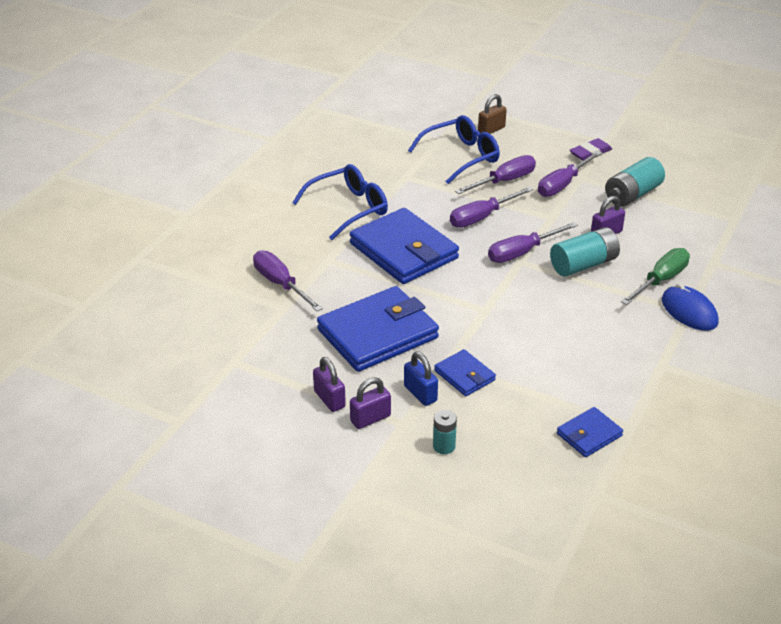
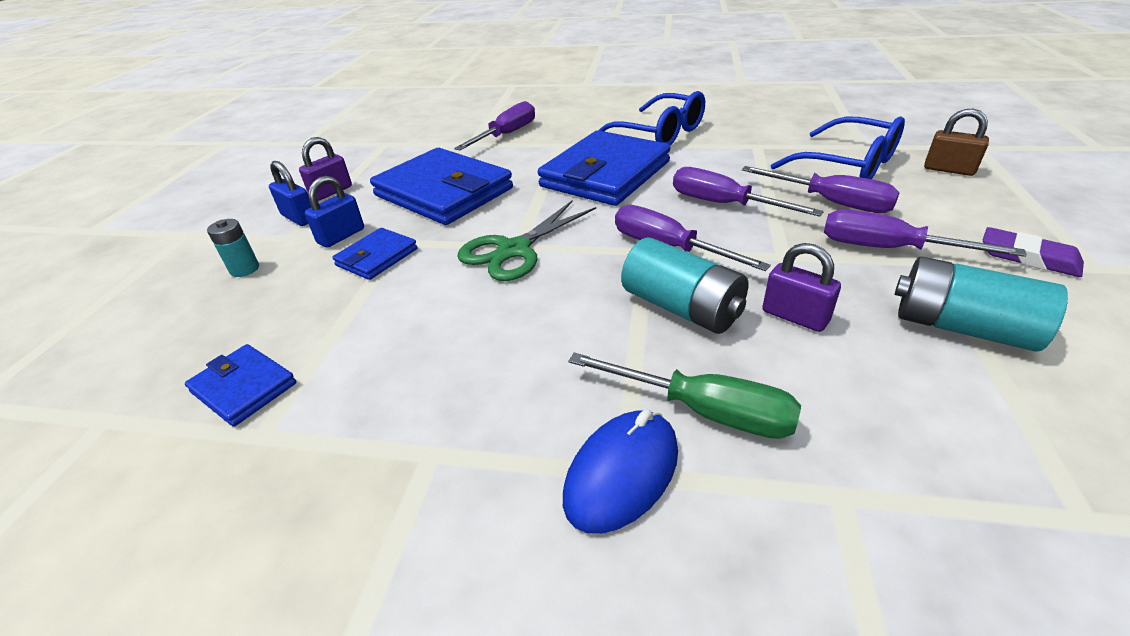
camera: 75 degrees right, 0 degrees up
(370, 419) = (299, 218): purple padlock -> blue padlock
(490, 312) = (514, 250): none -> green scissors

